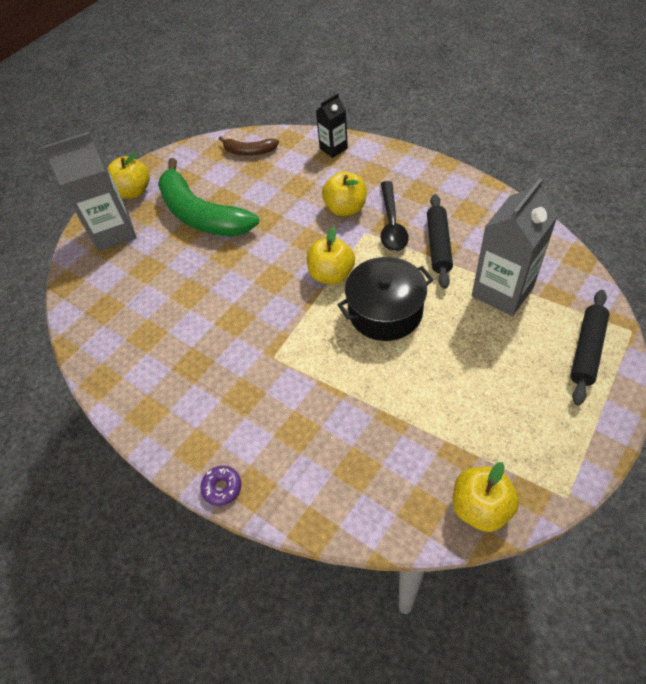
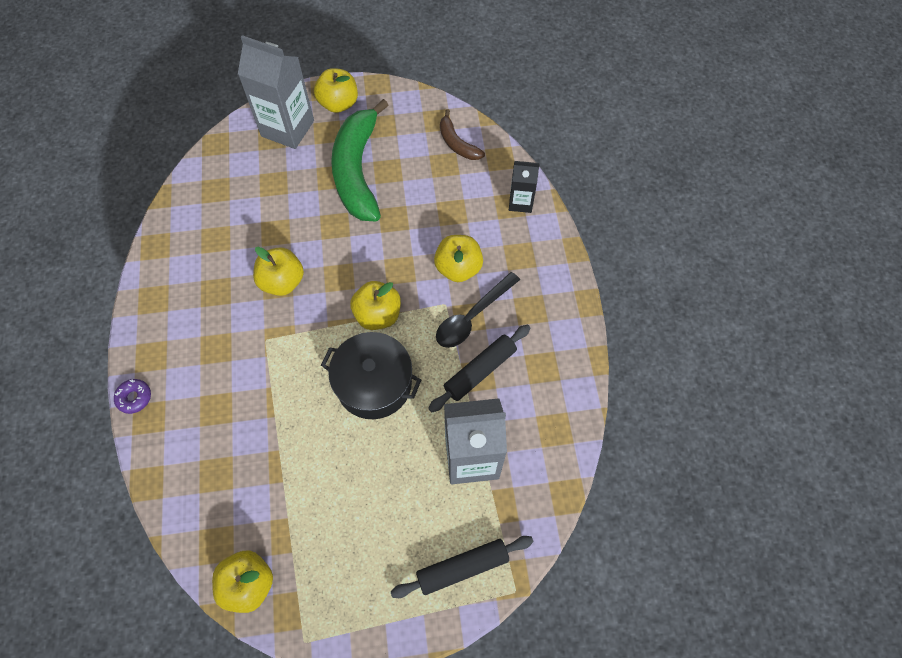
camera: 40 degrees right, 10 degrees up
(236, 315) = (282, 281): none -> yellow apple

